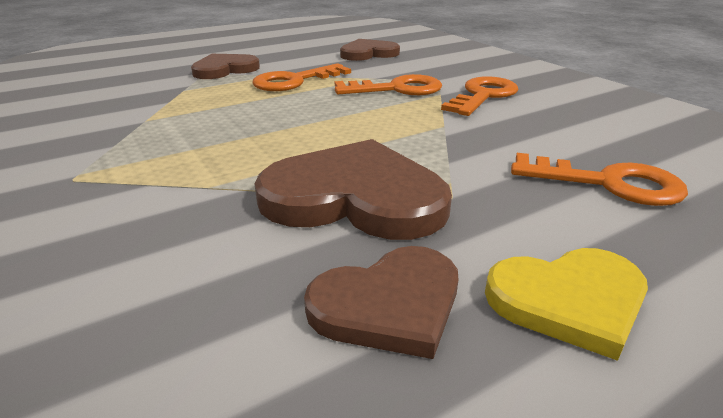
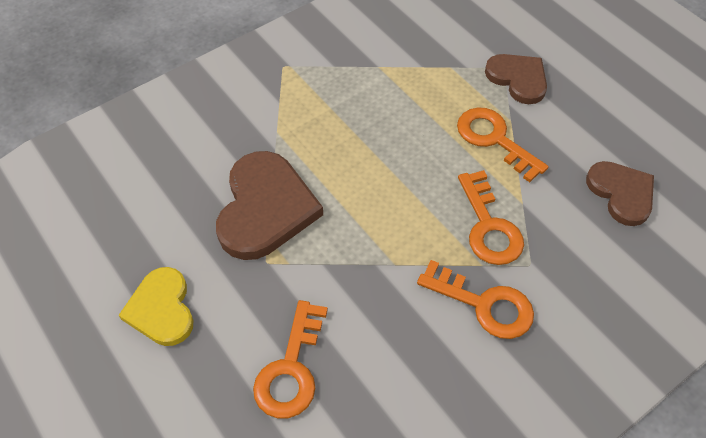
camera: 85 degrees right, 25 degrees up
(389, 304) = (163, 230): brown heart -> none

